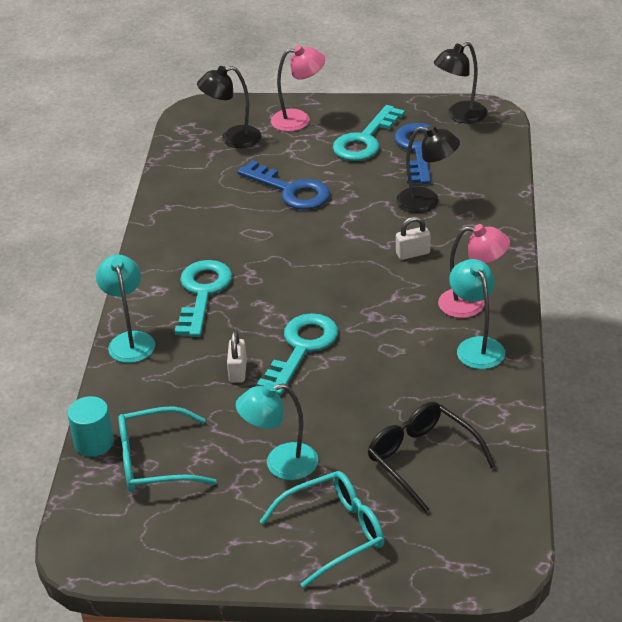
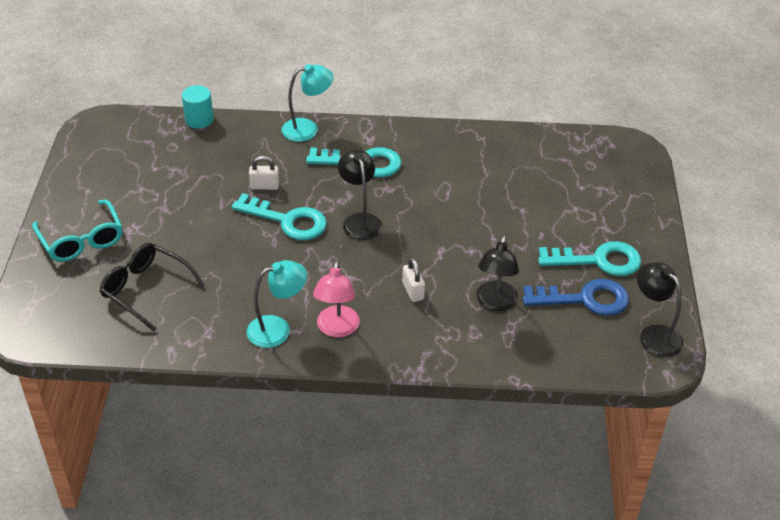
camera: 85 degrees right, 5 degrees up
(154, 461) = (174, 149): turquoise glasses -> none
(232, 139) = (589, 171): black lamp -> black lamp (360, 220)
(280, 464) = (158, 211): turquoise lamp -> none
(291, 190) = (509, 210): blue key -> none
(299, 119) = (629, 214): pink lamp -> none
(365, 140) = (598, 260): turquoise key -> turquoise key turned 150 degrees clockwise
(422, 459) = (146, 290): black glasses -> black glasses turned 105 degrees counterclockwise

